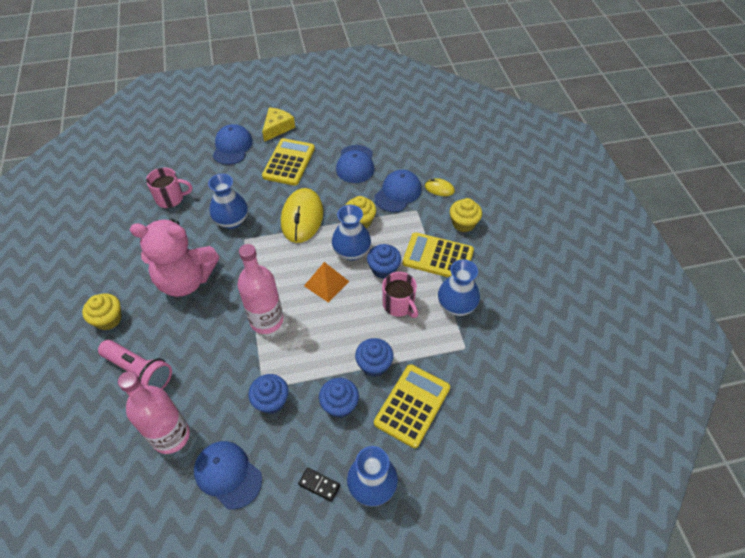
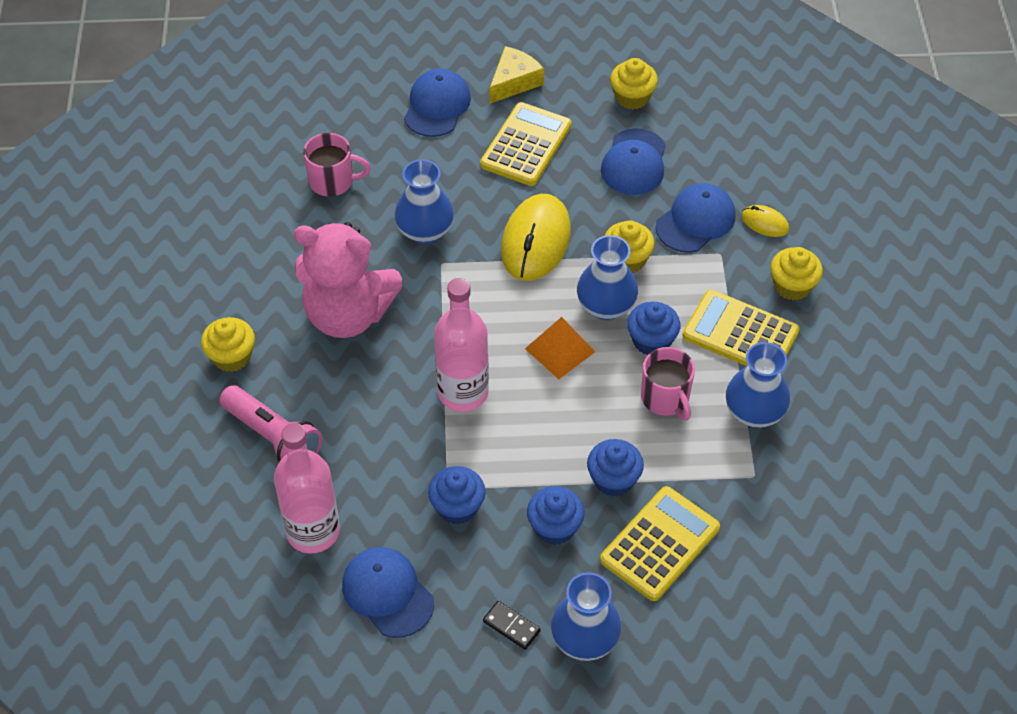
camera: 10 degrees right, 0 degrees up
(348, 128) = (632, 97): none -> yellow cupcake

